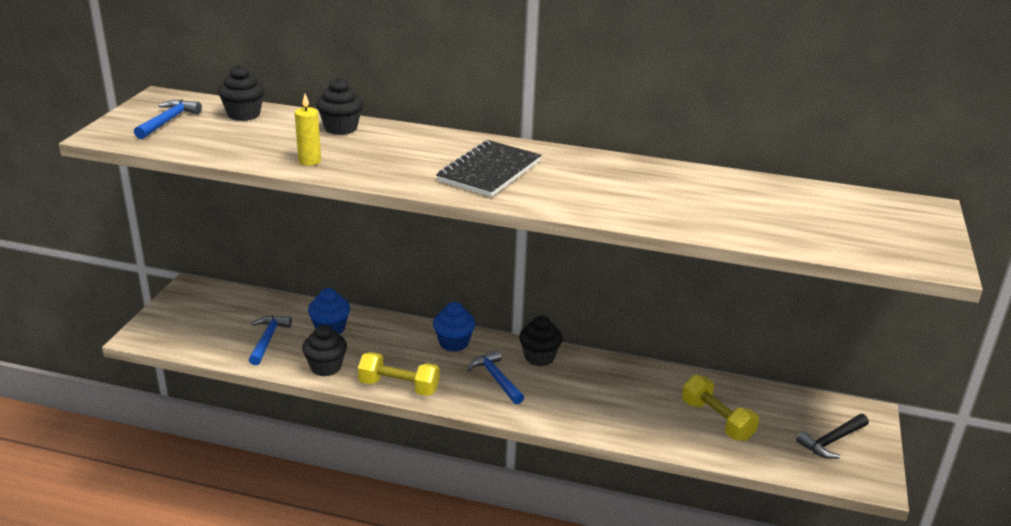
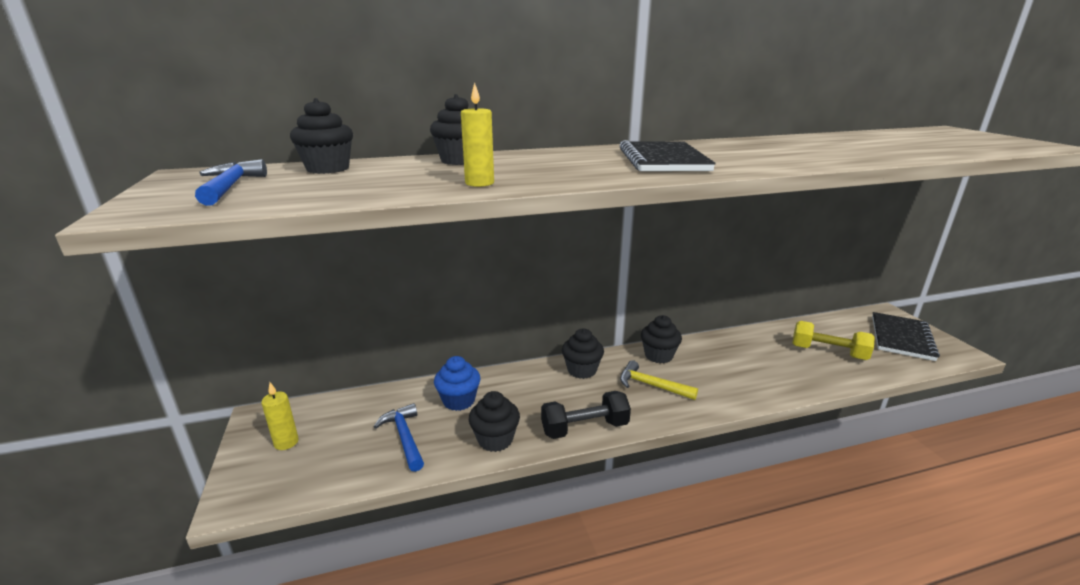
camera: 30 degrees left, 5 degrees down
(192, 312) = (286, 442): none -> yellow candle
(399, 387) = (584, 428): yellow dumbbell -> black dumbbell
(454, 343) = (582, 370): blue cupcake -> black cupcake
(496, 378) = (651, 385): blue hammer -> yellow hammer
(831, 441) = (901, 338): black hammer -> black notebook

